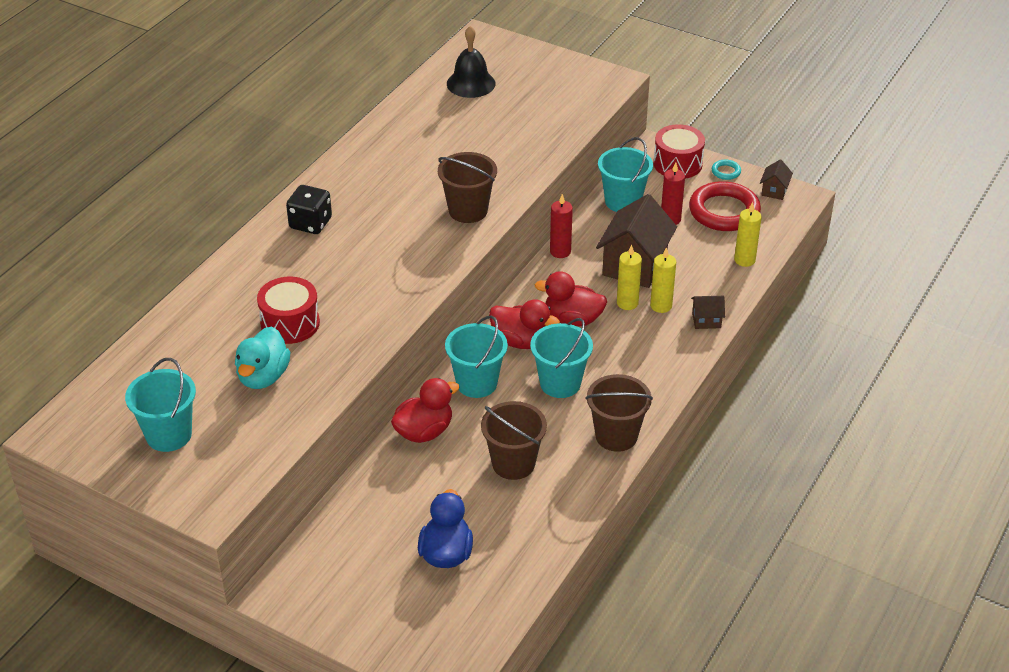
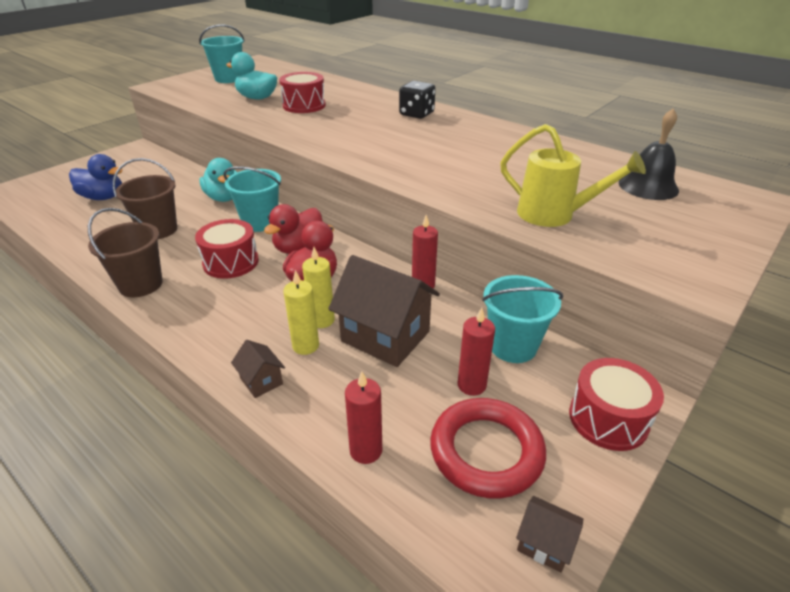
camera: 100 degrees right, 5 degrees down
(424, 432) = (224, 198): red duck -> turquoise duck
(468, 210) = (414, 169): brown bucket -> none
(537, 132) = (554, 215): none -> yellow watering can
(560, 383) = (231, 262): turquoise bucket -> red drum
(706, 320) = (261, 381): brown house -> brown house turned 45 degrees counterclockwise
(726, 172) = (595, 479): turquoise ring -> none
(744, 260) = (366, 450): yellow candle -> red candle

